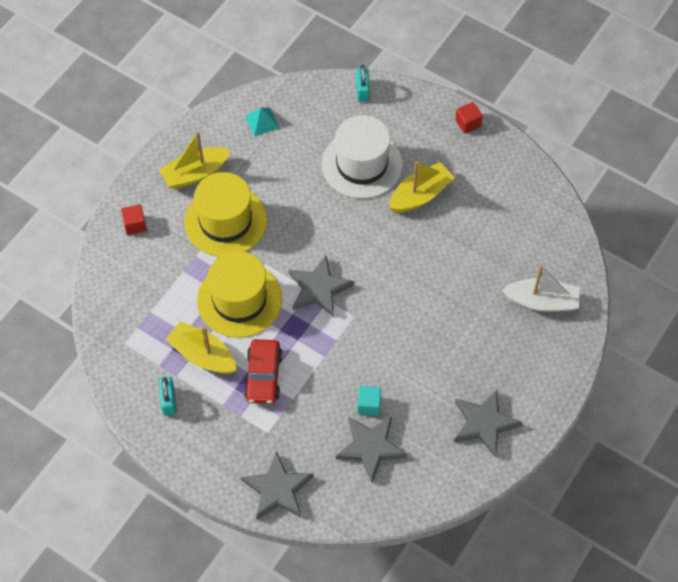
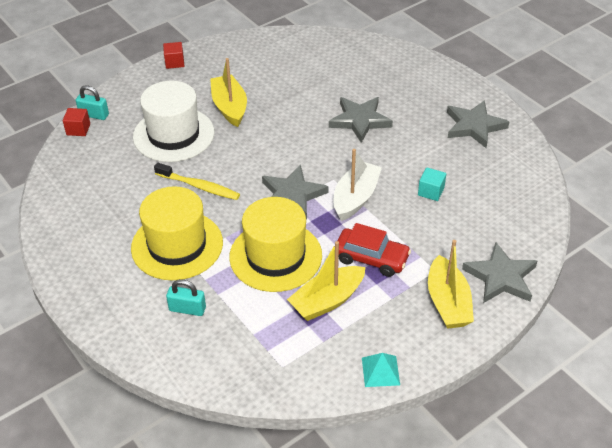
camera: 70 degrees left, 15 degrees down
(135, 225) = (136, 322): red cube -> red cube (78, 129)
(168, 401) = (370, 342): turquoise padlock -> turquoise padlock (187, 309)
(195, 173) = (104, 256): yellow boat -> yellow boat (447, 302)
(262, 122) = (78, 190): turquoise pyramid -> turquoise pyramid (380, 371)
(302, 210) = (199, 186): none -> yellow toothbrush
(371, 447) = (475, 201): grey star -> grey star (360, 120)
(541, 302) = (371, 67): white boat -> white boat (355, 198)

